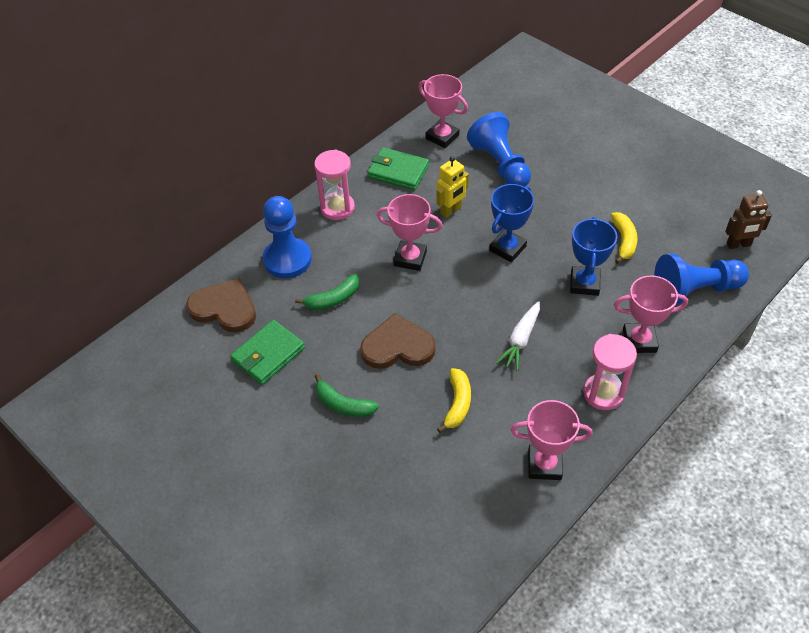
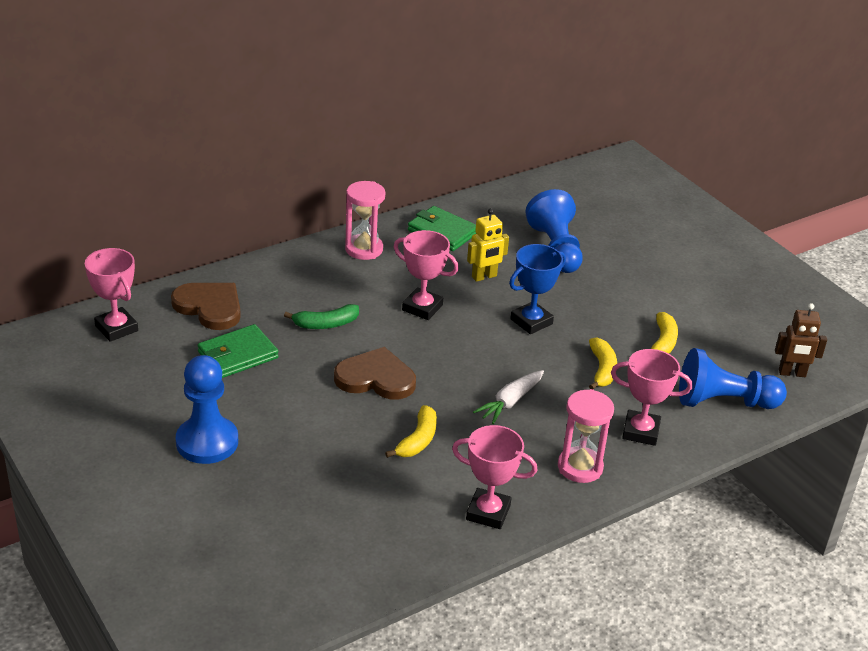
camera: 10 degrees right, 15 degrees down
(287, 259) = (292, 281): blue pawn -> blue pawn (207, 442)
(343, 404) = (297, 413): green banana -> none
(442, 137) = (503, 212): pink trophy -> pink trophy (116, 328)
(584, 283) = (602, 369): blue trophy -> yellow banana

